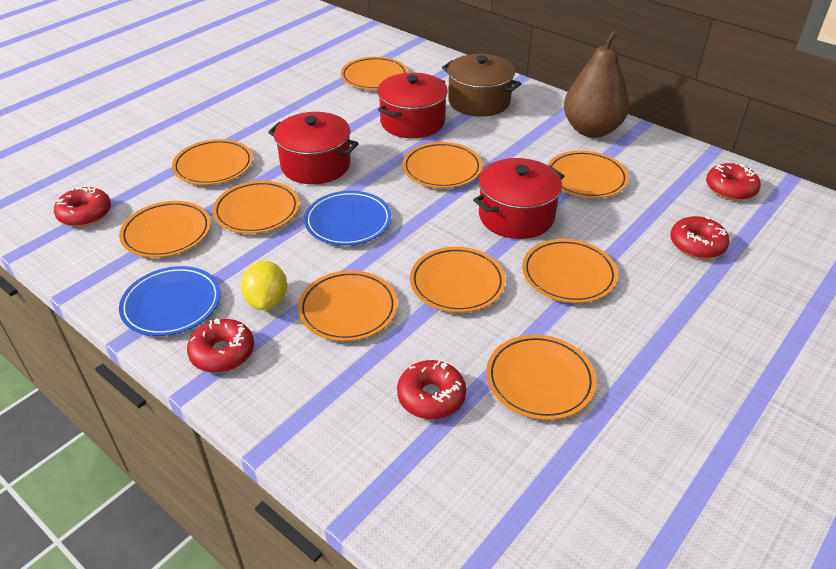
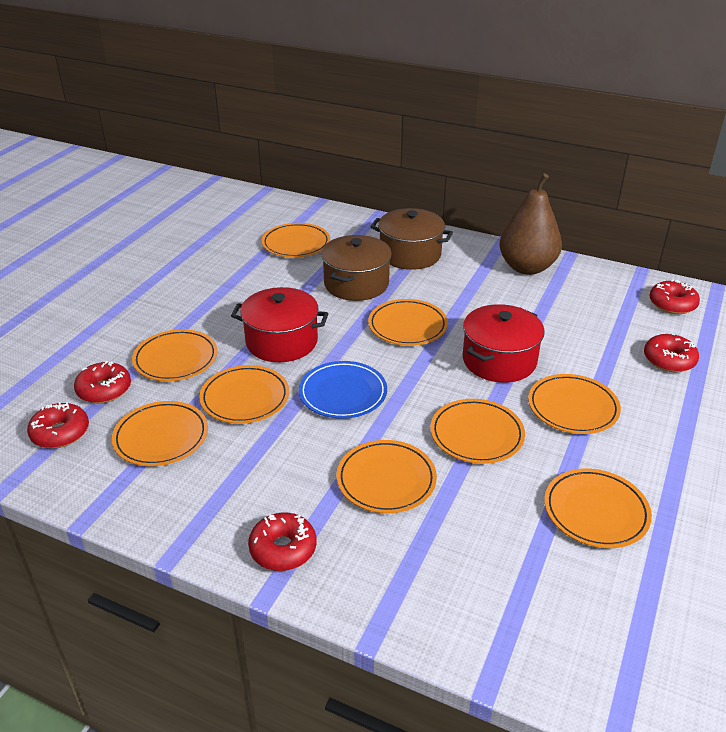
camera: 15 degrees left, 5 degrees down
(172, 304) = (204, 510): blue plate -> none
(267, 301) = (302, 487): yellow lemon -> none
(412, 122) = (356, 284): red pot -> brown pot
(431, 397) = (506, 548): red donut -> red donut (104, 390)
(586, 178) = (544, 314): orange plate -> none

